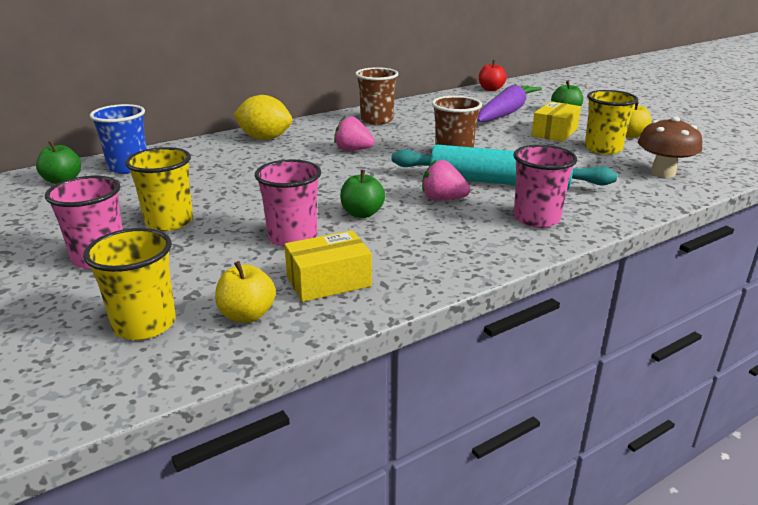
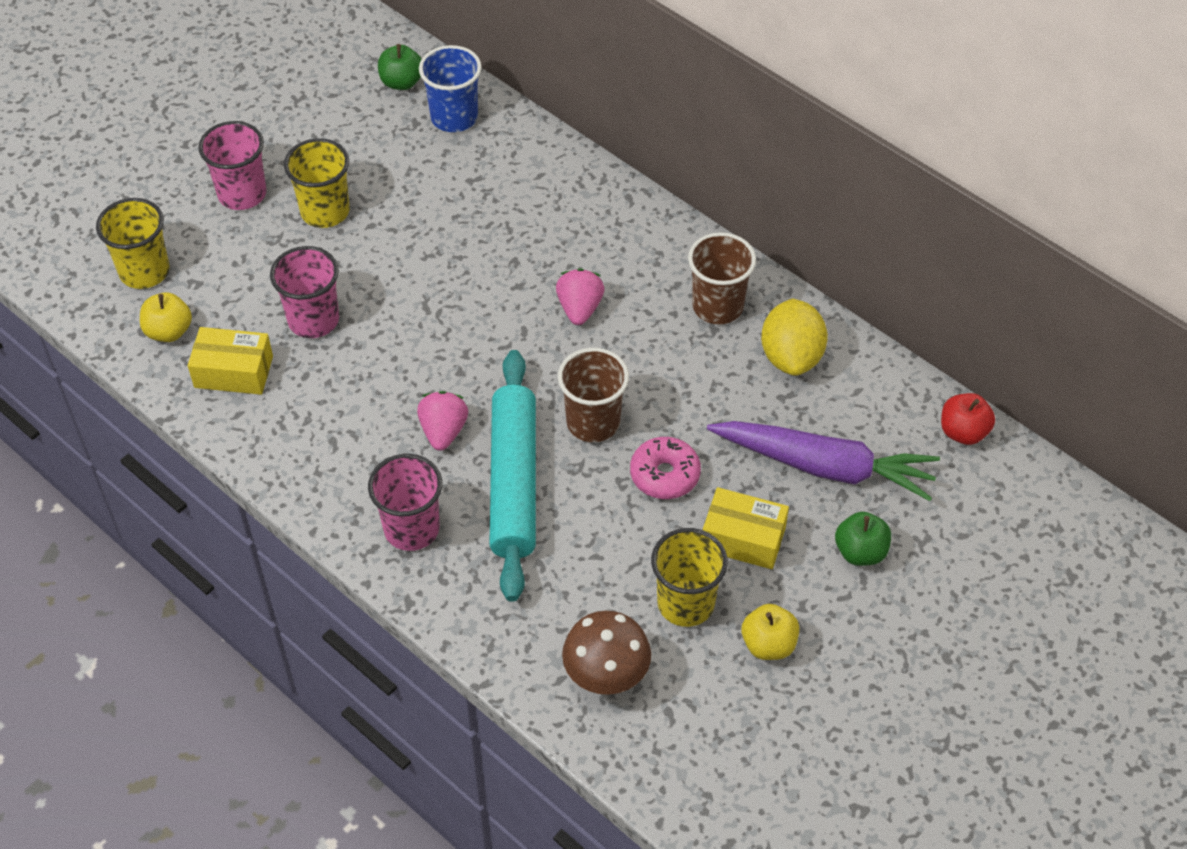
camera: 75 degrees right, 25 degrees up
(265, 138) = (593, 205): yellow lemon -> yellow lemon (791, 356)
(328, 281) = (233, 372): yellow box -> yellow box turned 45 degrees counterclockwise
(362, 213) = (384, 363): green apple -> none
(503, 144) = (664, 475): none -> pink donut

